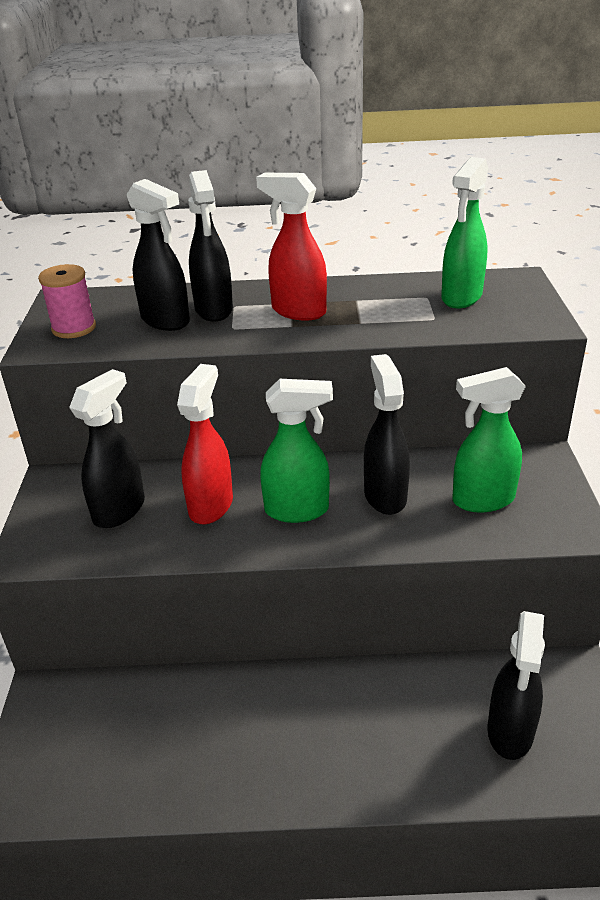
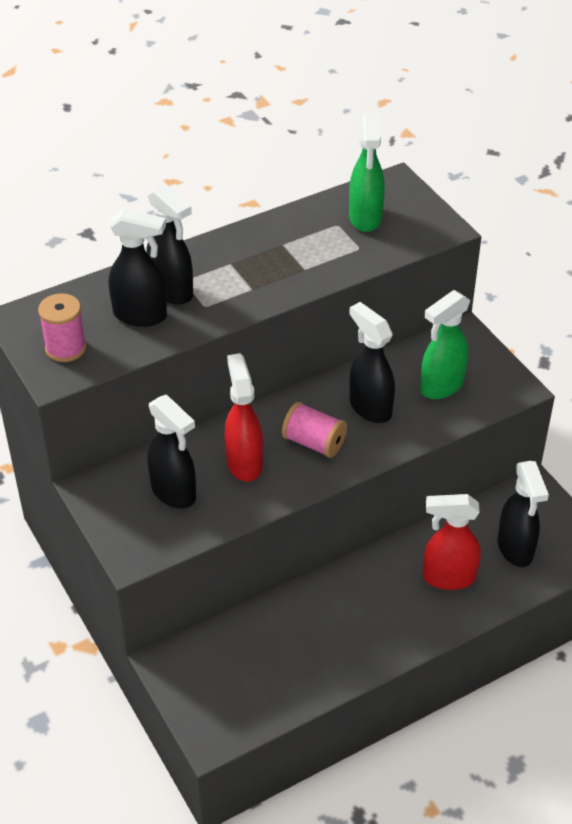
camera: 30 degrees left, 10 degrees up
(120, 510) = (174, 493): black spray bottle -> black spray bottle turned 135 degrees clockwise
(298, 311) = (244, 271): red spray bottle -> red spray bottle (448, 577)
(298, 510) = (314, 443): green spray bottle -> pink spool

